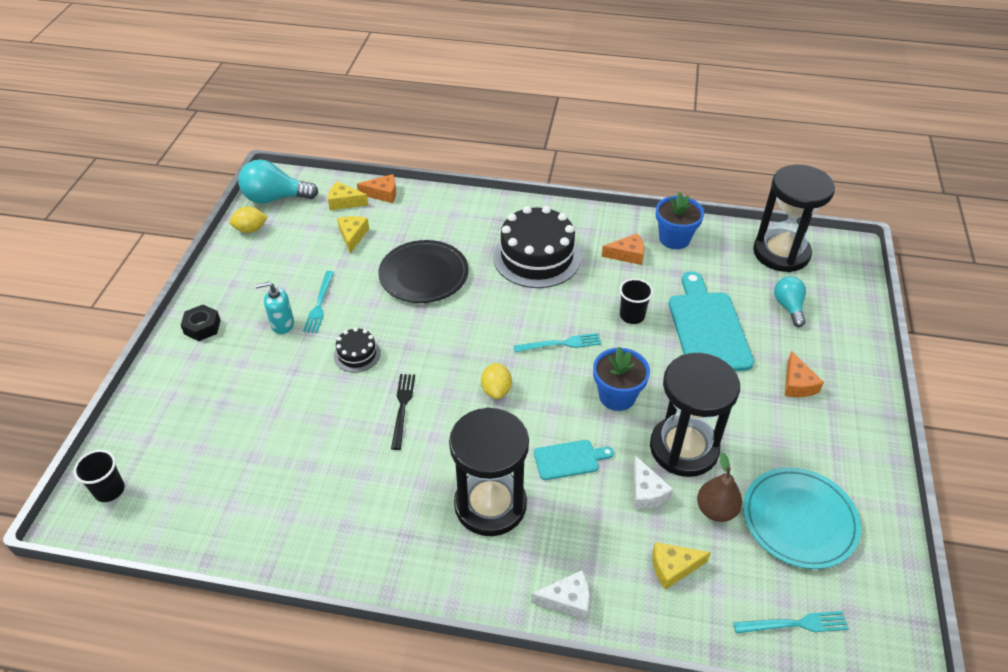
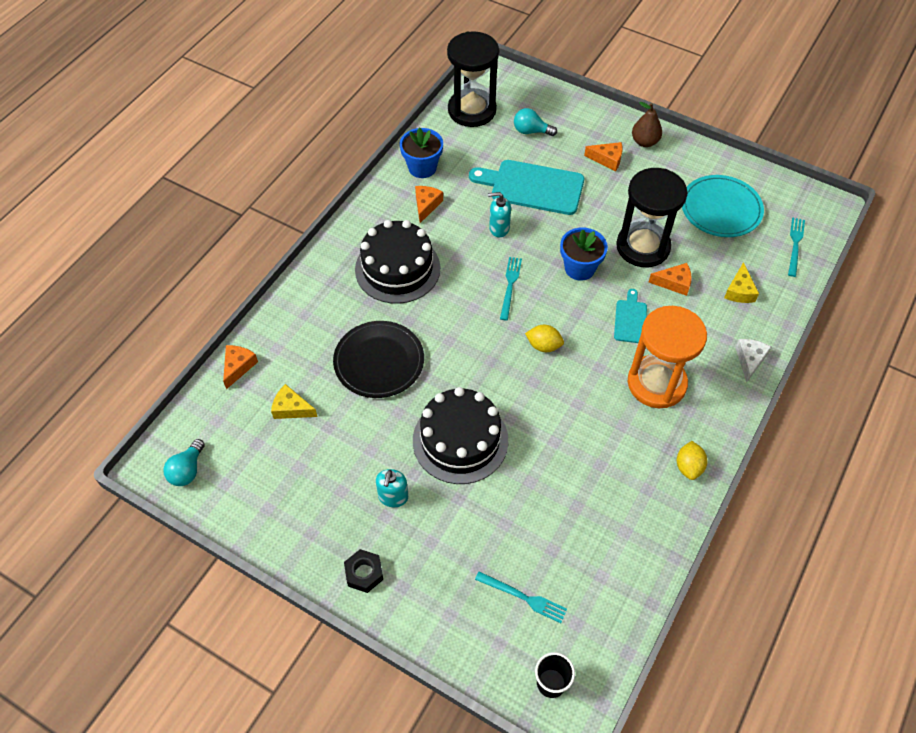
camera: 70 degrees left, 10 degrees up
(251, 229) = (229, 503): yellow lemon -> yellow lemon (688, 467)
(275, 198) = (187, 470): turquoise light bulb -> turquoise light bulb, size x0.63
(319, 304) = (379, 458): turquoise fork -> turquoise fork (523, 597)
(344, 202) = (232, 404): yellow cheese -> none
(357, 354) = (460, 440): black cake -> black cake, size x2.10
(402, 408) = (538, 419): black fork -> none
(490, 504) = (656, 383): black hourglass -> orange hourglass
(632, 316) = (499, 228): black cup -> turquoise soap dispenser
(646, 492) = (674, 283): white cheese -> orange cheese
(716, 510) = (701, 249): brown pear -> brown pear (644, 142)

